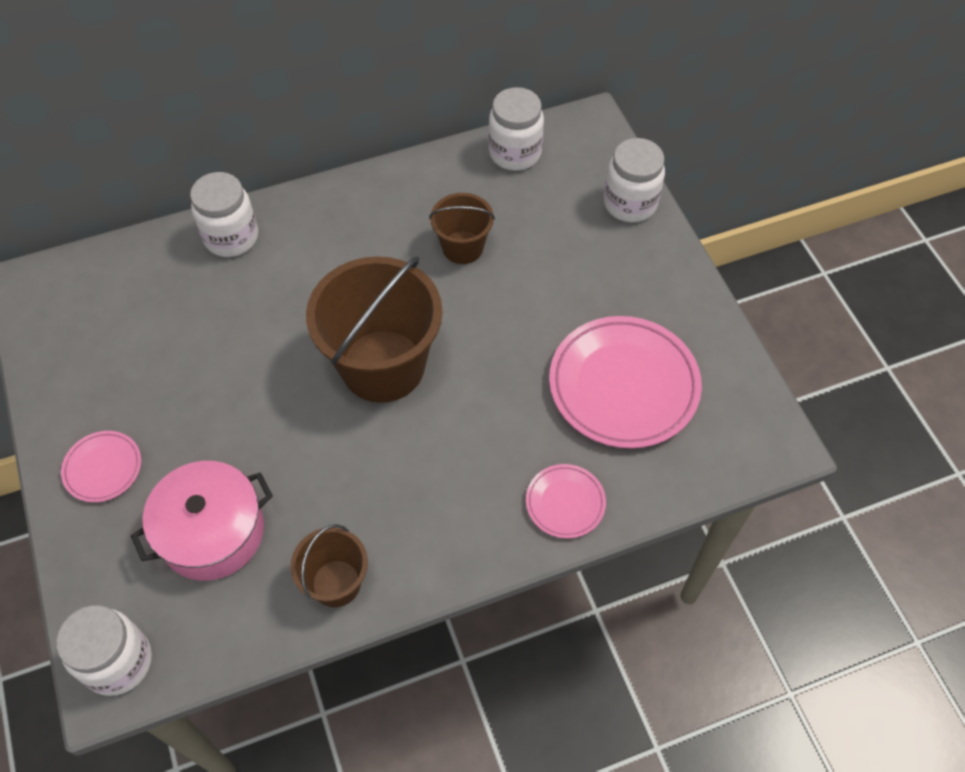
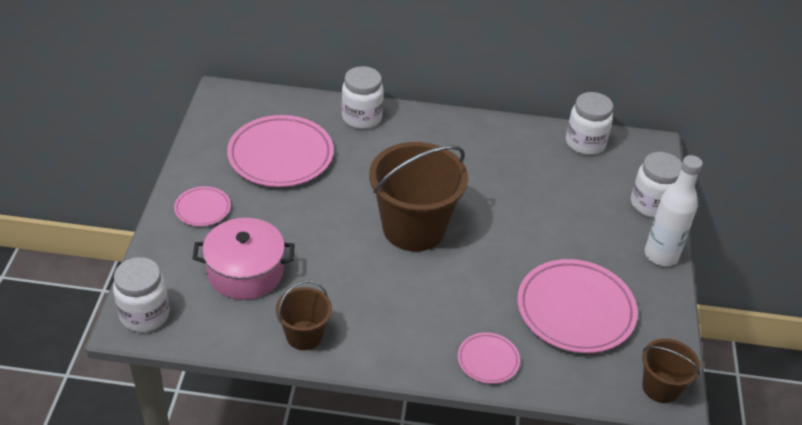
camera: 25 degrees right, 15 degrees down
(160, 341) = (280, 156): none -> pink plate
(462, 247) = (512, 183): brown bucket -> brown bucket (661, 387)
(675, 266) = (661, 255): none -> white bottle

